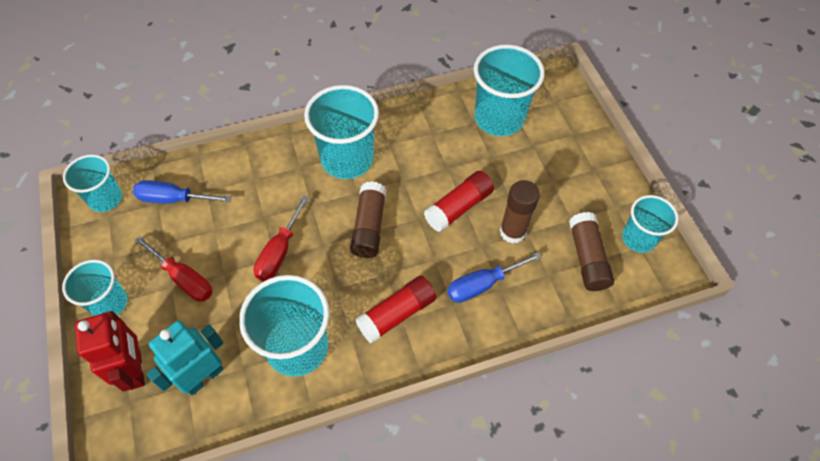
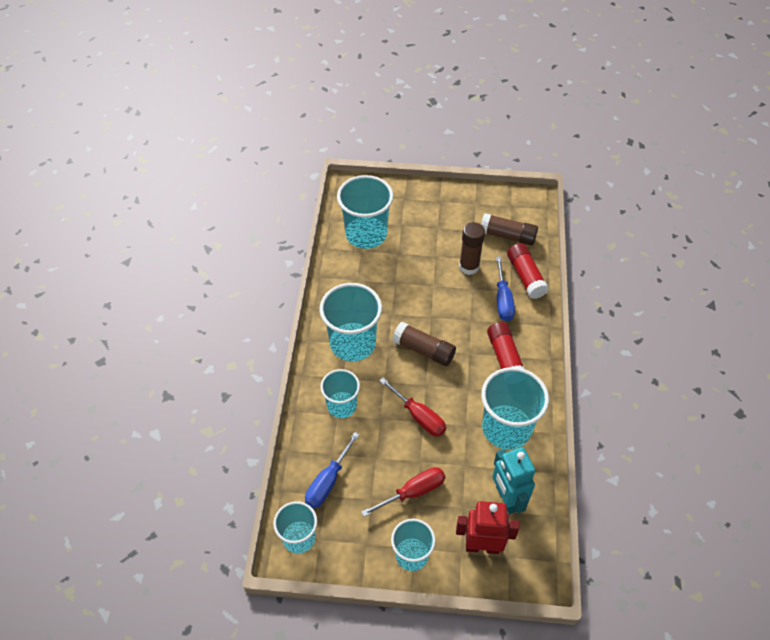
camera: 65 degrees left, 5 degrees down
(458, 207) = (434, 289): red glue stick -> red glue stick (526, 276)
(638, 238) = (505, 203): turquoise cup -> turquoise cup (342, 406)

